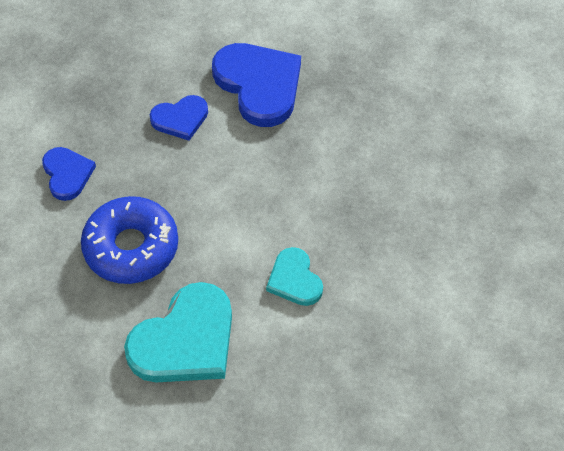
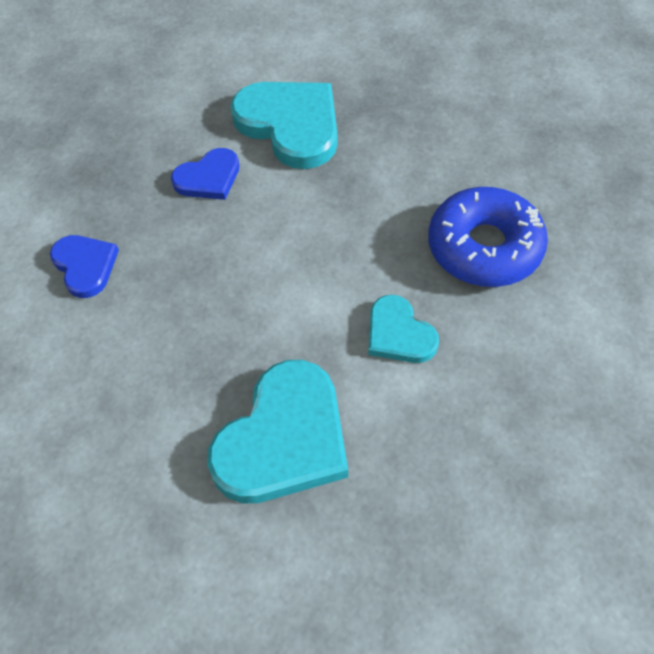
camera: 10 degrees left, 0 degrees up
(131, 247) = (185, 337): blue donut -> blue donut (484, 247)
(259, 85) = (290, 125): blue heart -> turquoise heart

